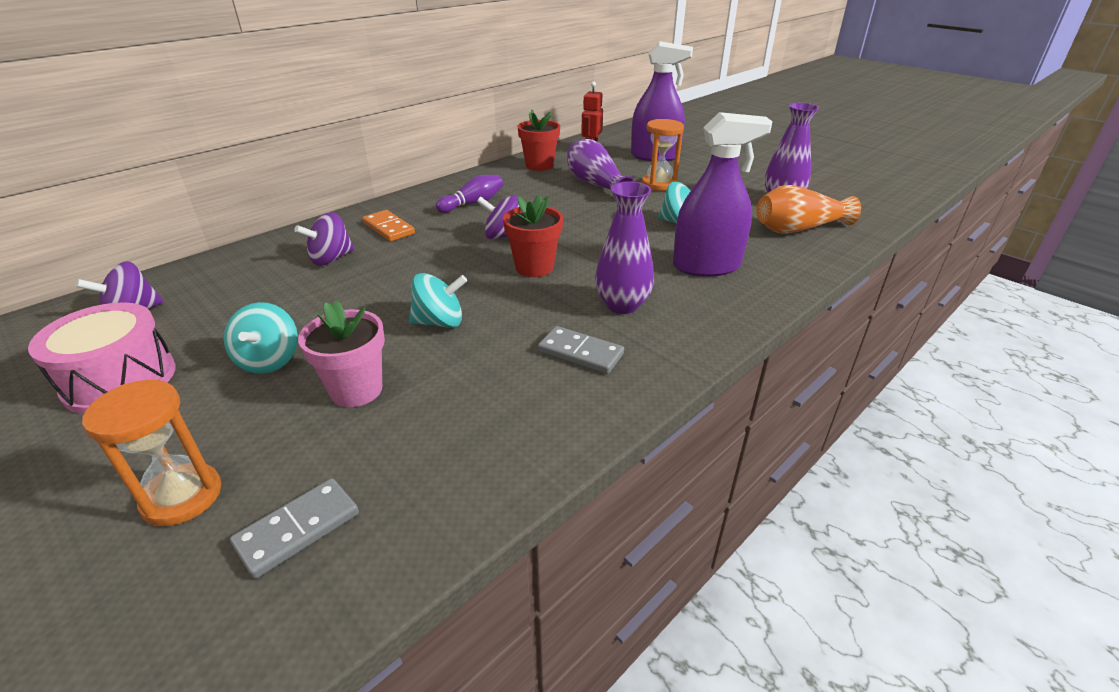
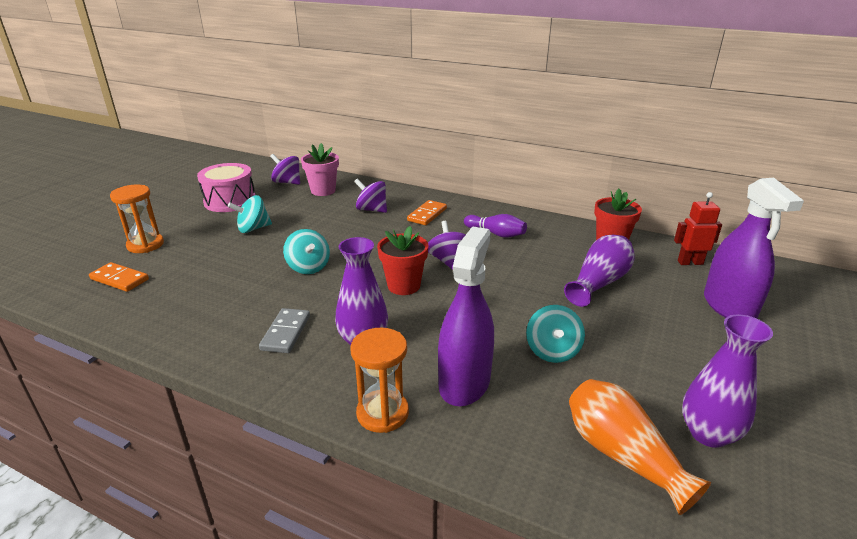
camera: 70 degrees right, 5 degrees down
(298, 529) = (119, 279): grey domino -> orange domino
(356, 390) = (229, 261): pink flower pot -> pink flower pot (323, 191)
(659, 184) = (645, 322): orange hourglass -> orange hourglass (382, 413)
(706, 266) = (464, 382): purple spray bottle -> purple spray bottle turned 135 degrees counterclockwise

